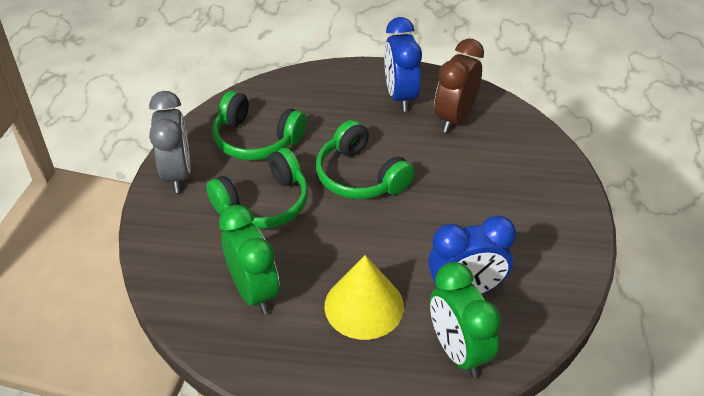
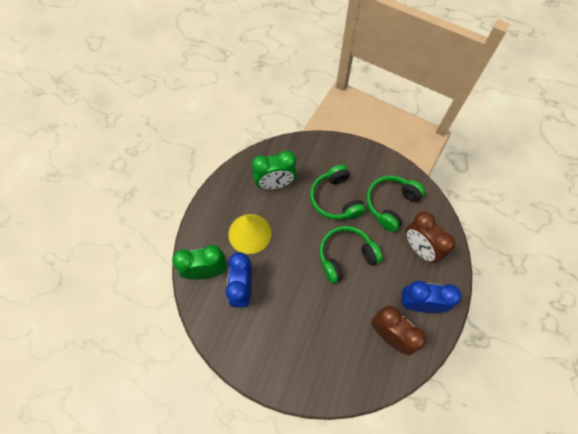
camera: 105 degrees right, 20 degrees up
(177, 174) = (369, 160): grey clock -> none
(319, 103) = (419, 248): none -> brown clock

